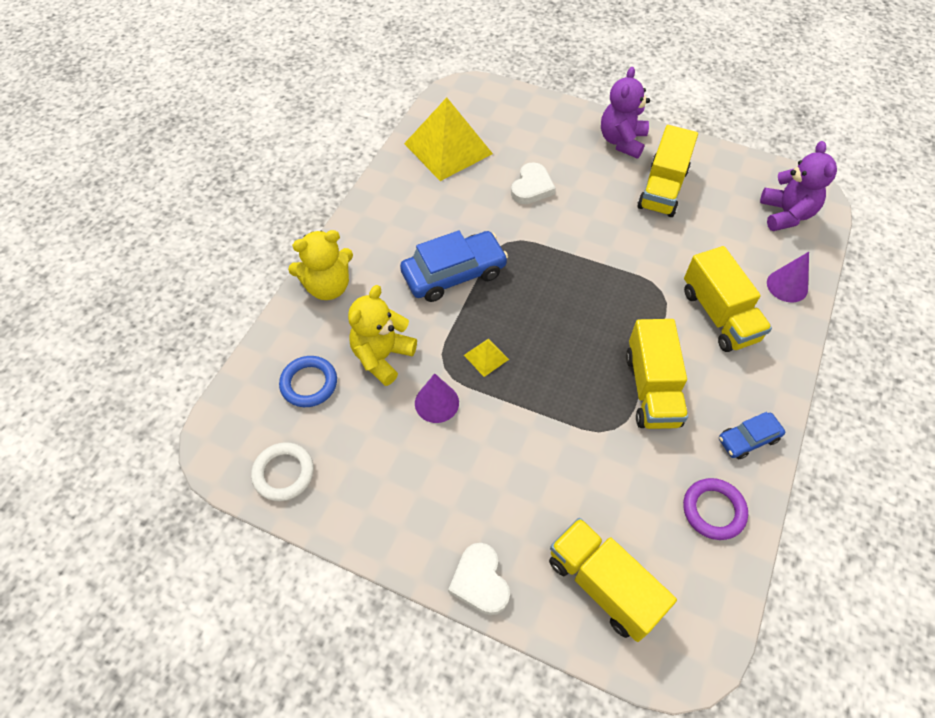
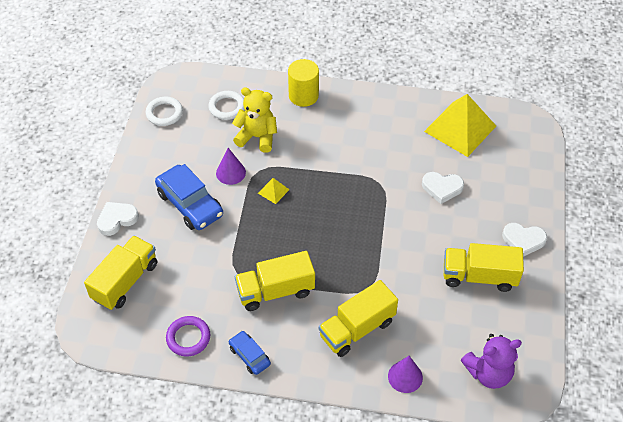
camera: 75 degrees right, 5 degrees down
(309, 383) = (227, 107): blue ring -> white ring
(328, 286) = (303, 96): yellow teddy bear -> yellow cylinder
(454, 274) = (338, 159): blue car -> blue car (190, 204)
(622, 141) = (523, 240): purple teddy bear -> white heart

